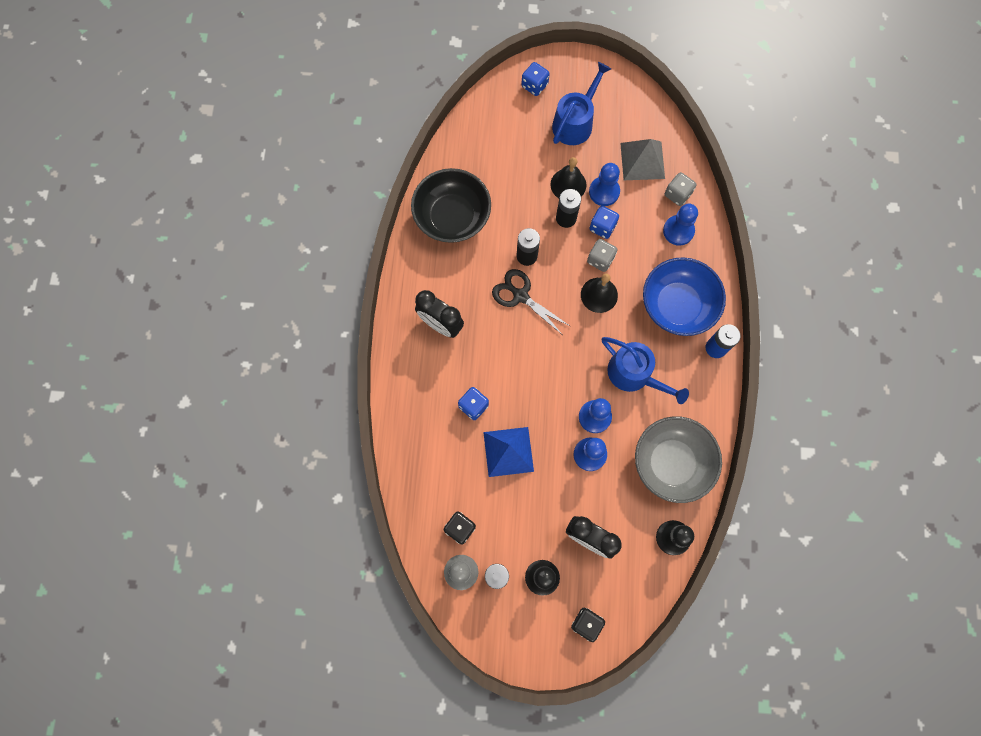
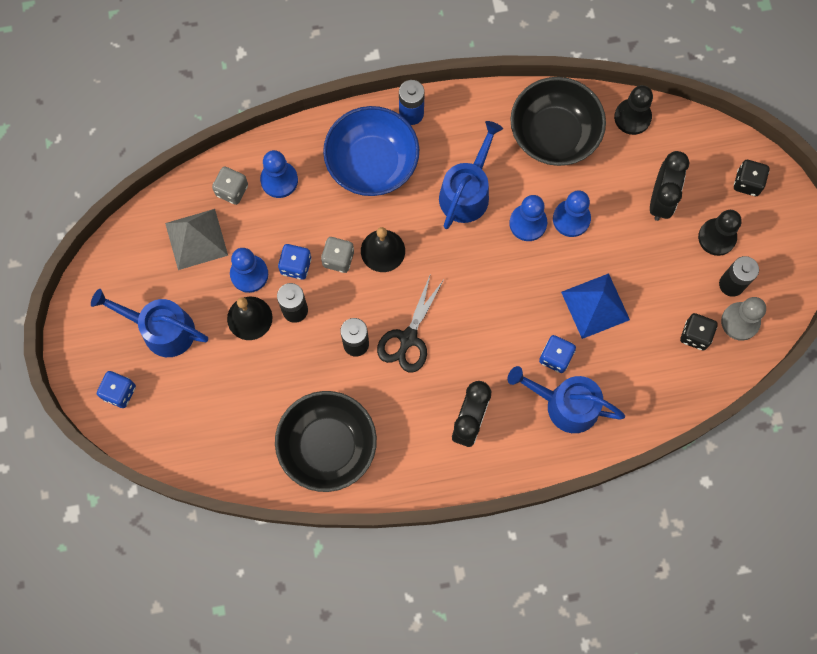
camera: 105 degrees left, 0 degrees up
(432, 402) = (565, 405): none -> blue watering can
(671, 463) = (554, 134): grey bowl -> black bowl

